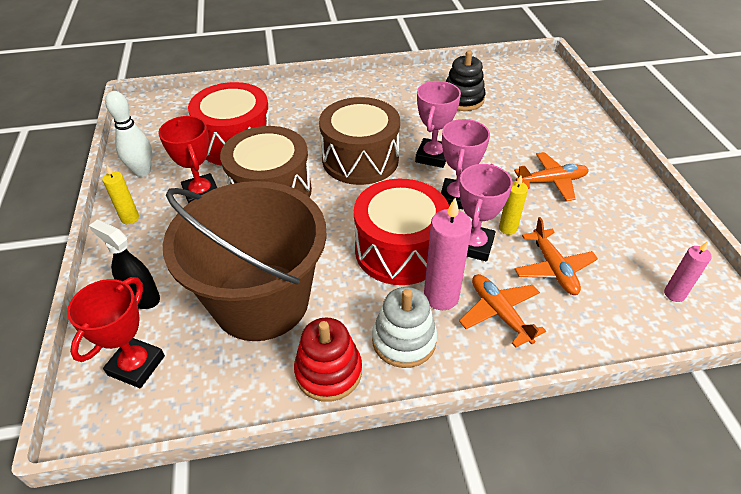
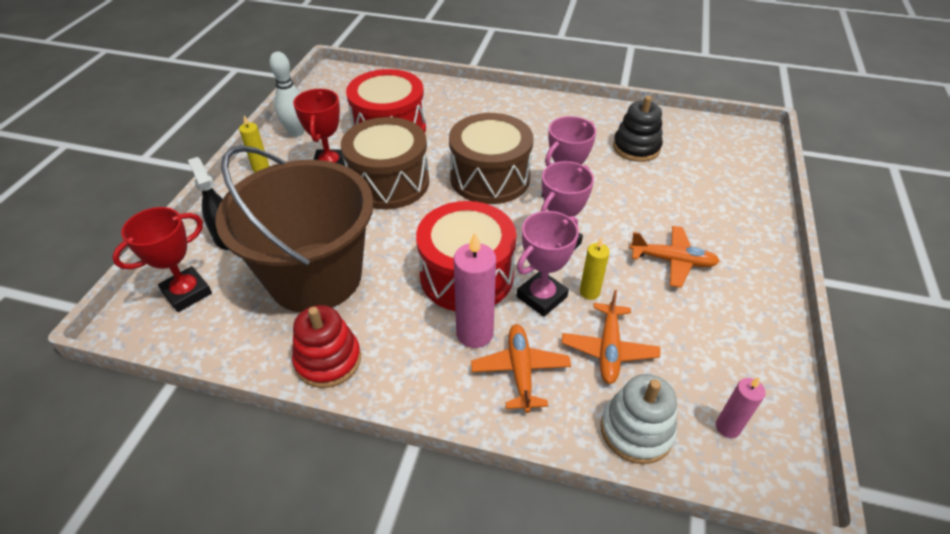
camera: 25 degrees right, 0 degrees up
(404, 340) = (412, 360): white stacking toy -> white stacking toy (636, 430)

